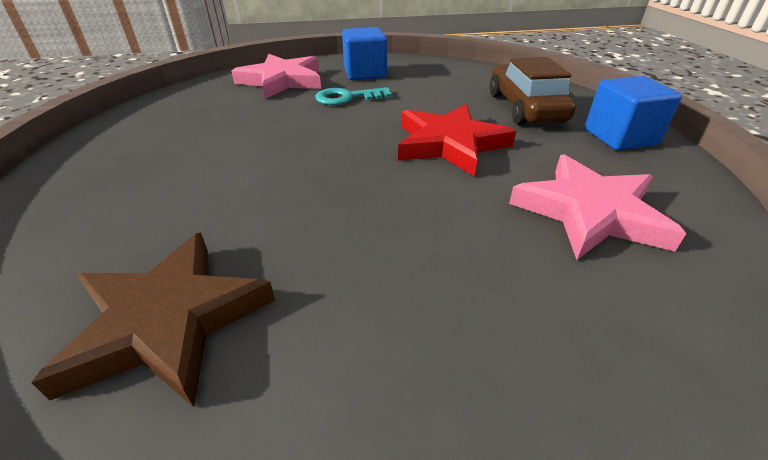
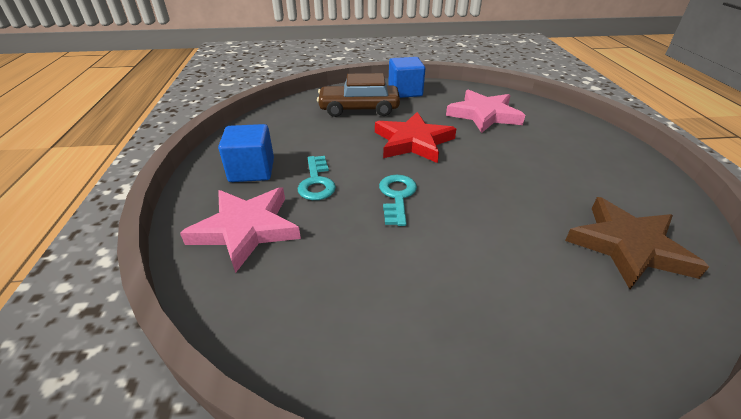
camera: 85 degrees left, 0 degrees up
(321, 135) = (397, 196): none -> turquoise key

